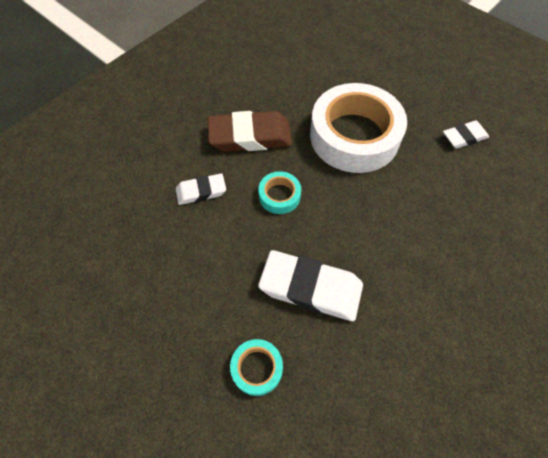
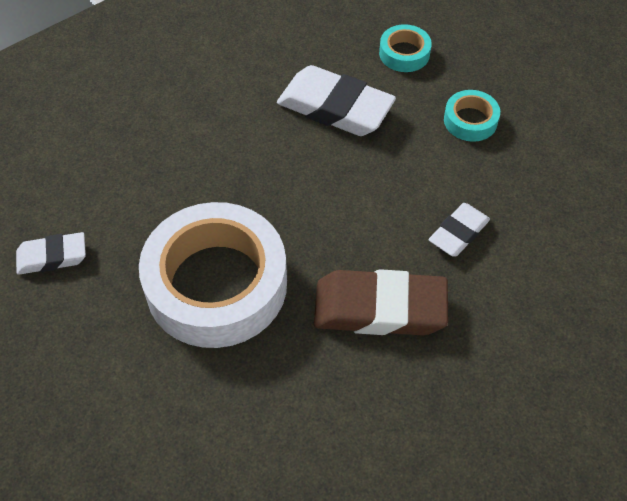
camera: 170 degrees left, 5 degrees down
(201, 191) = (458, 233): white eraser -> white eraser turned 45 degrees counterclockwise
(279, 196) = (350, 211): turquoise tape -> turquoise tape (470, 120)

